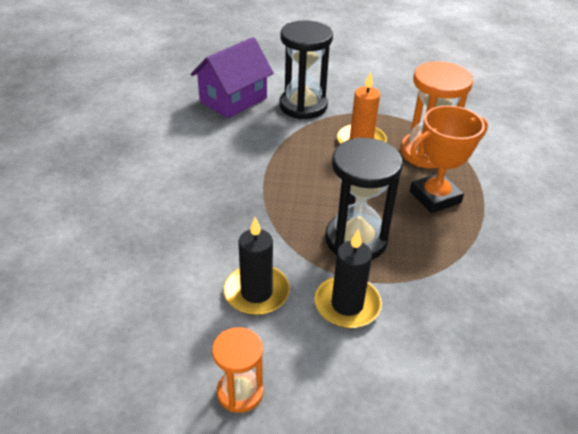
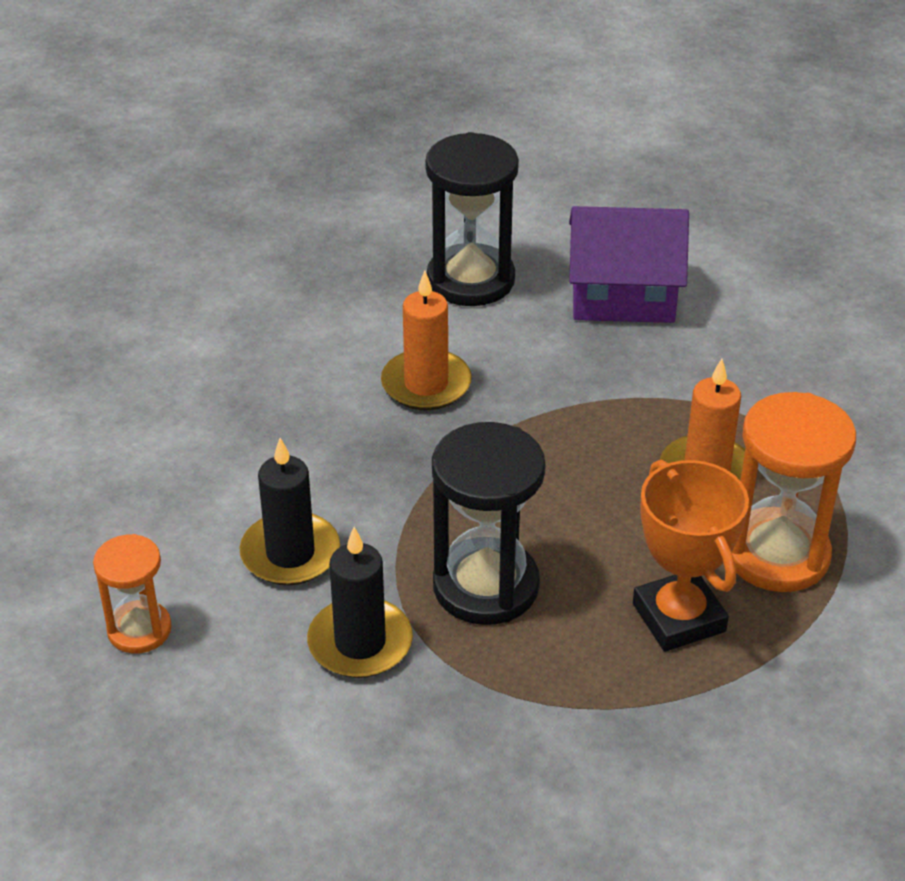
camera: 50 degrees right, 0 degrees up
(205, 179) = (426, 384): none -> orange candle
(303, 106) = (708, 367): black hourglass -> black hourglass (471, 280)
(435, 197) = (679, 617): orange trophy -> orange trophy turned 45 degrees clockwise

